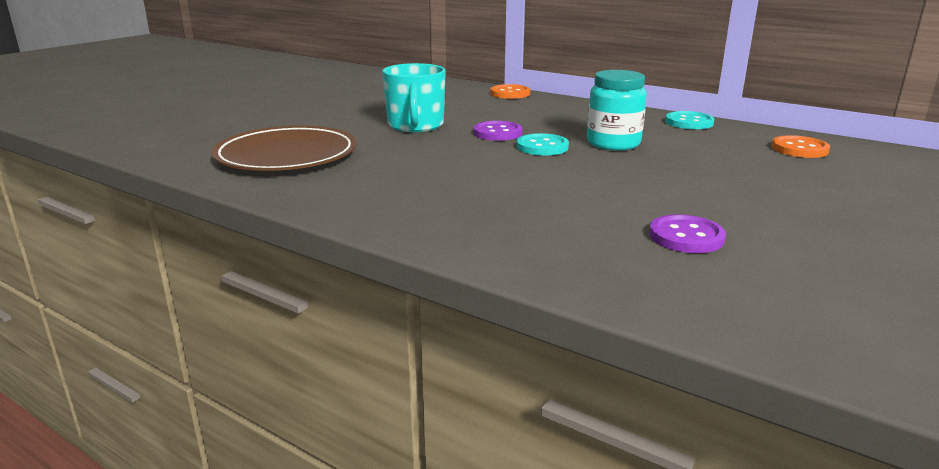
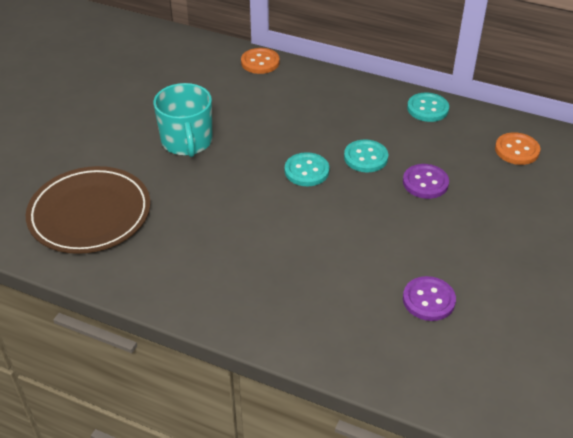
camera: 10 degrees left, 20 degrees up
(497, 133) = (264, 148): purple button -> purple button (425, 183)
(613, 143) = (365, 157): turquoise jar -> turquoise button

